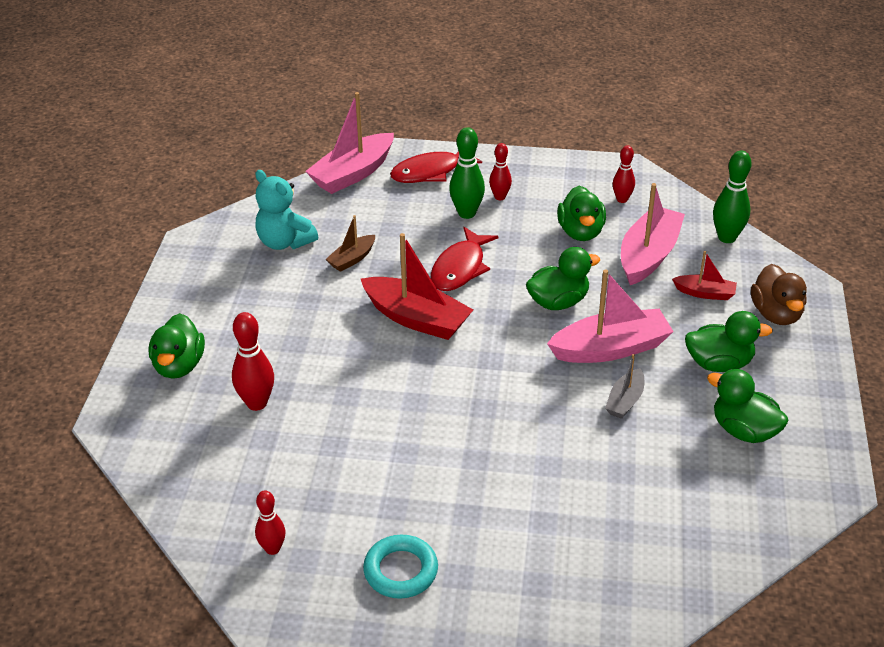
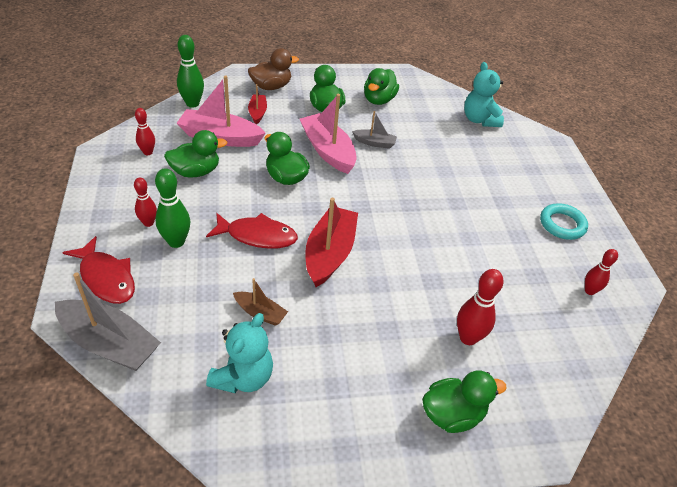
camera: 110 degrees left, 5 degrees up
(353, 174) = (109, 343): pink boat -> grey boat
(683, 555) = (479, 120): none -> turquoise teddy bear

